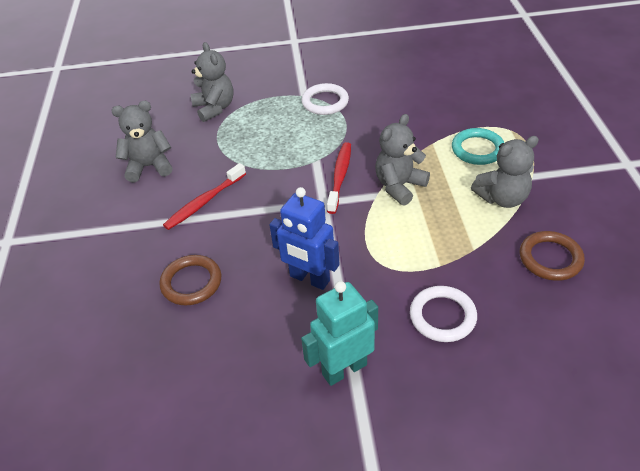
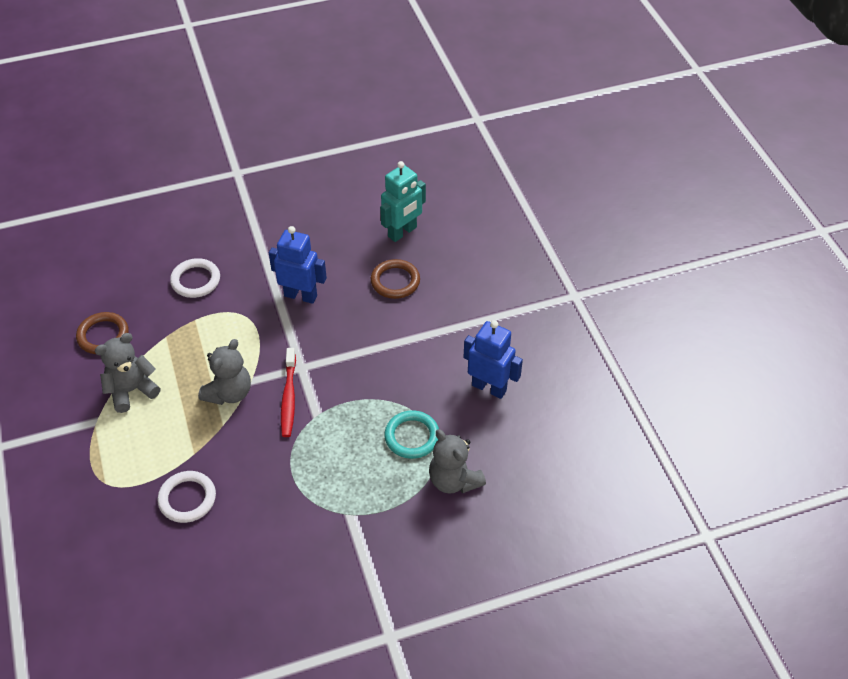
camera: 165 degrees right, 5 degrees up
(149, 166) = (489, 387): grey teddy bear -> blue robot
(204, 202) = (414, 354): red toothbrush -> none
(325, 102) = (321, 505): white ring -> white ring (187, 499)
(344, 369) = (265, 239): turquoise robot -> turquoise robot (402, 232)
(477, 149) = (146, 449): turquoise ring -> turquoise ring (412, 437)

